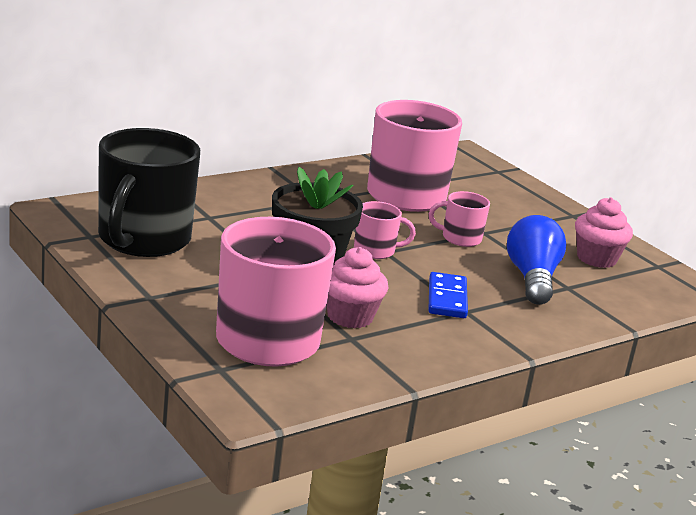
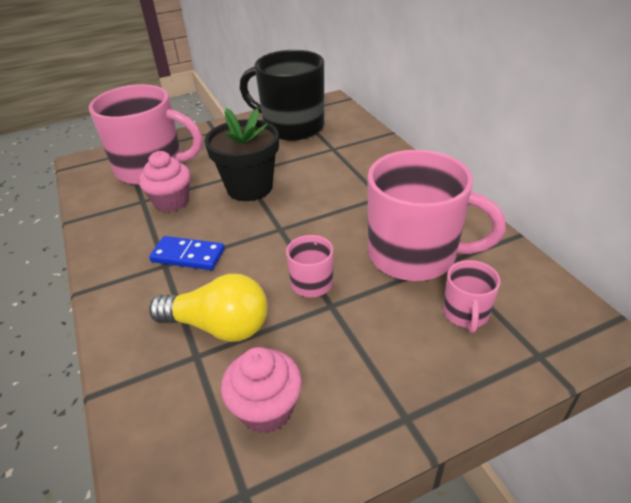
camera: 105 degrees right, 15 degrees up
(375, 251) = (280, 223): pink mug -> pink mug (465, 313)
(532, 278) = (219, 326): blue light bulb -> yellow light bulb

